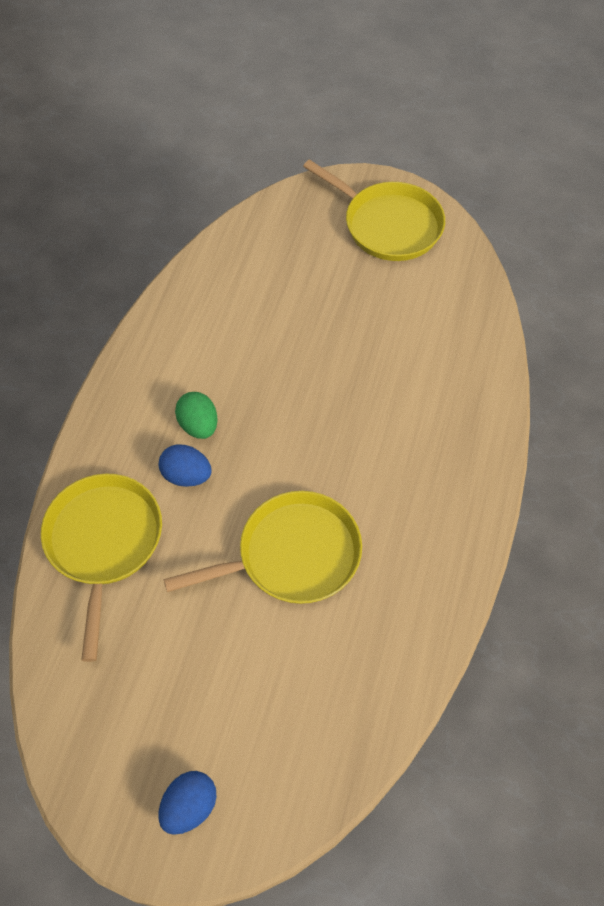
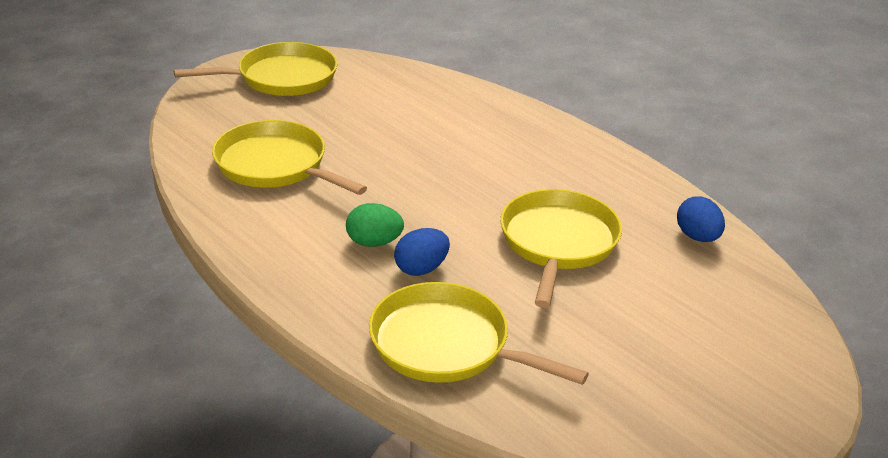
camera: 60 degrees left, 25 degrees down
(189, 806) = (763, 389): blue egg -> blue egg (697, 237)
(254, 302) = (275, 165): none -> yellow pan

